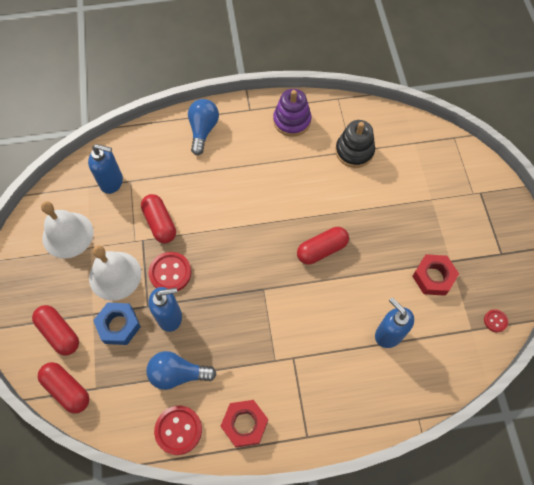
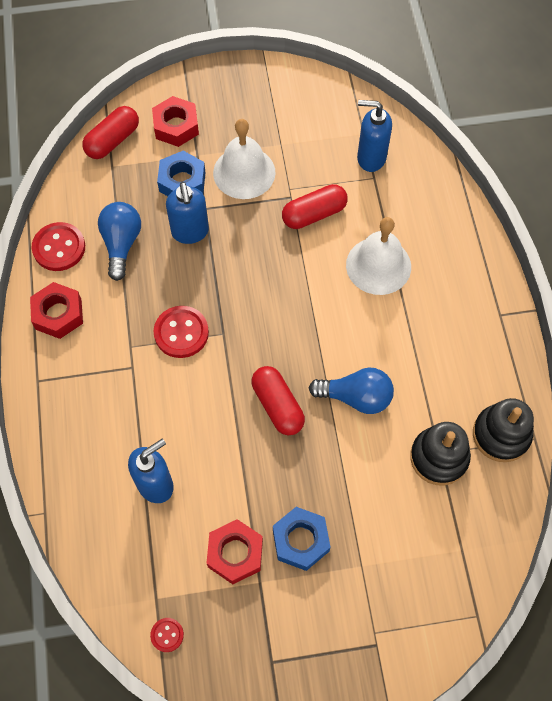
camera: 90 degrees right, 0 degrees up
(59, 333) = (176, 126): red capsule -> red nut
(68, 235) = (297, 120): white bell -> white bell (378, 265)
(112, 182) = (371, 158): blue soap dispenser -> blue soap dispenser turned 90 degrees clockwise
(170, 273) = (246, 229): red button -> red button (181, 333)
(203, 130) = (458, 256): blue light bulb -> blue light bulb (356, 397)
(292, 121) = (486, 371): purple stacking toy -> none
(336, 116) = (501, 435): none -> black stacking toy
(419, 235) = (300, 541): none -> blue nut

